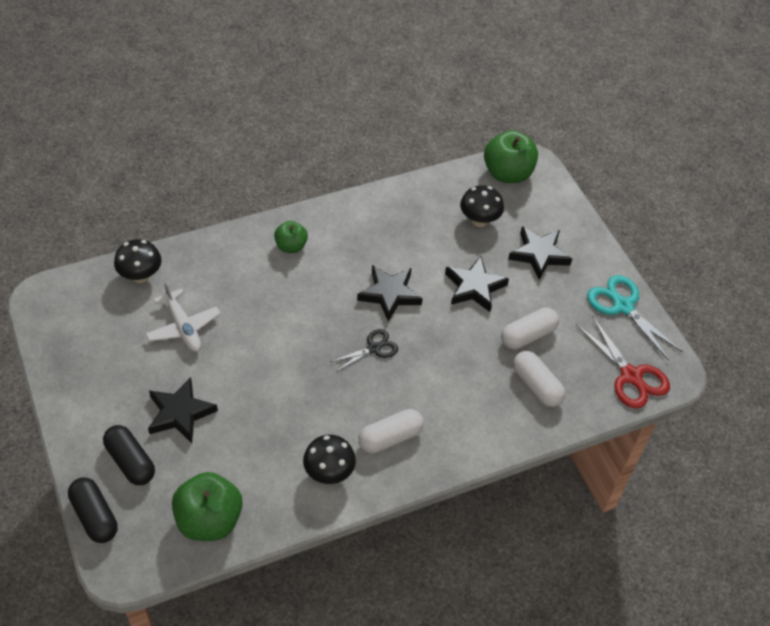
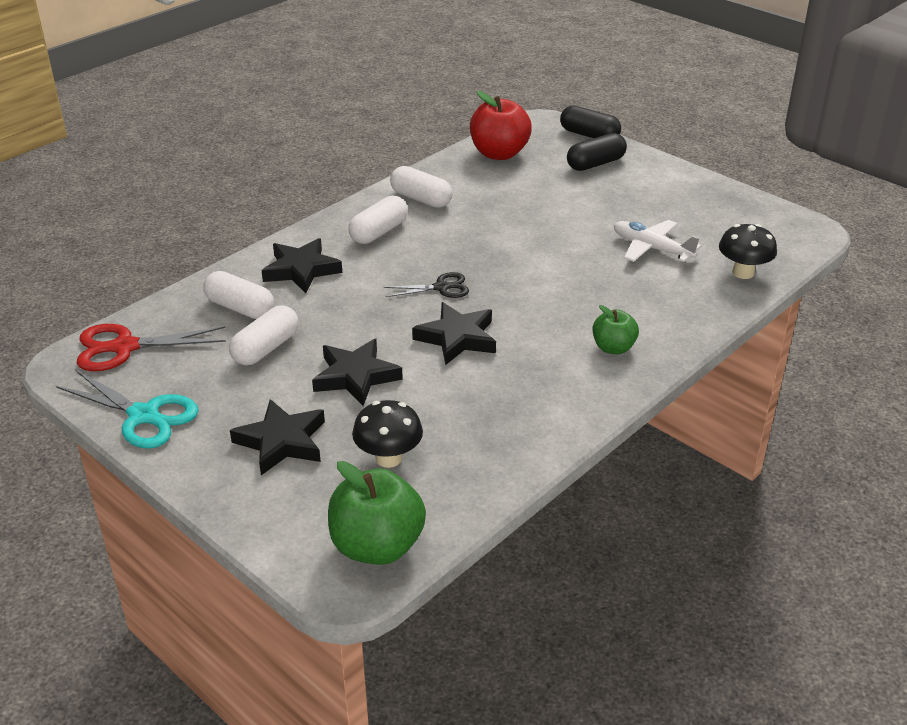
camera: 160 degrees right, 15 degrees down
(130, 462) = (595, 164): black capsule -> black capsule turned 60 degrees counterclockwise
(180, 413) = (587, 197): black star -> black star (301, 270)
(209, 520) = (499, 154): green apple -> red apple
(329, 473) = (421, 199): black mushroom -> white capsule
(374, 348) = (441, 288): black scissors -> black scissors turned 135 degrees counterclockwise
(630, 376) = (125, 347): red scissors -> red scissors turned 45 degrees counterclockwise

